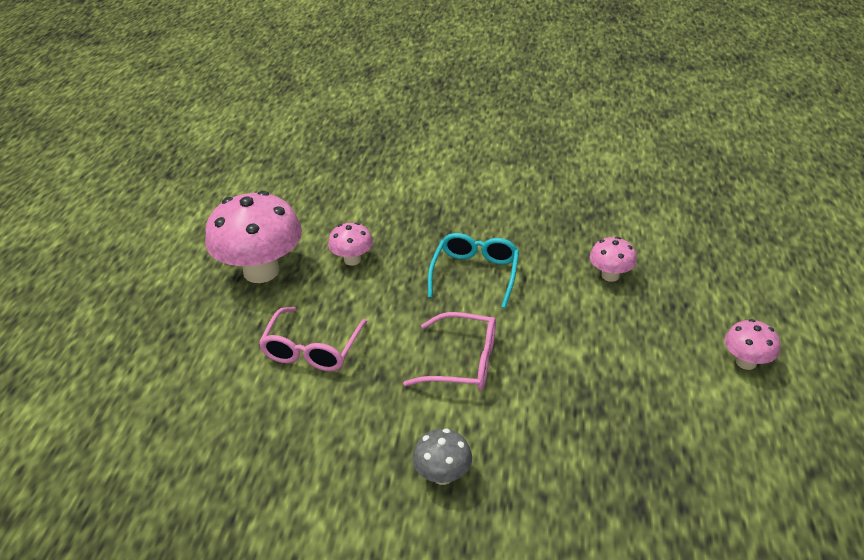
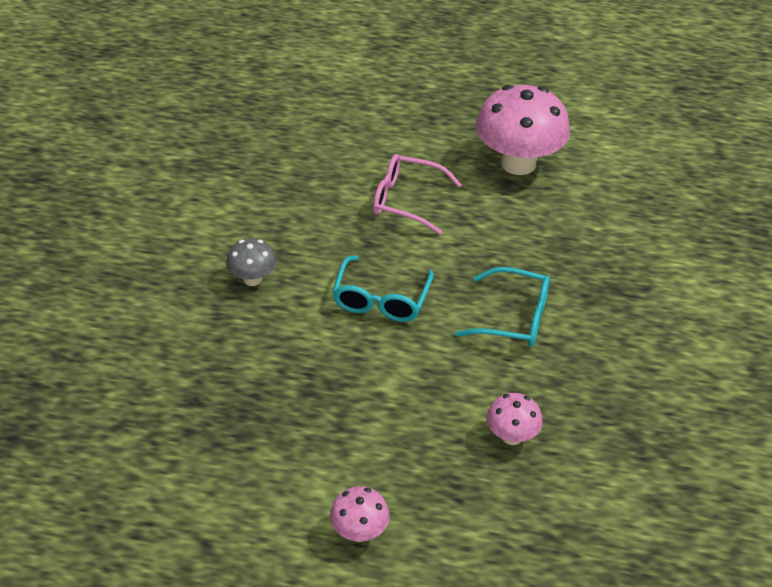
camera: 90 degrees right, 5 degrees up
(352, 260) = (537, 224): pink mushroom -> none
(463, 362) = (381, 299): pink glasses -> turquoise glasses

